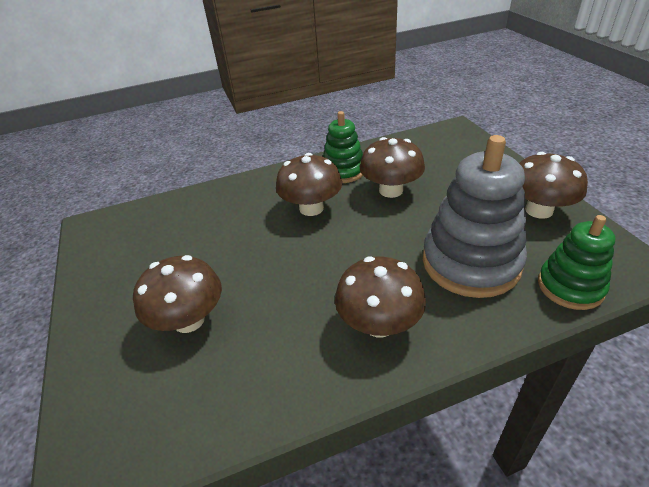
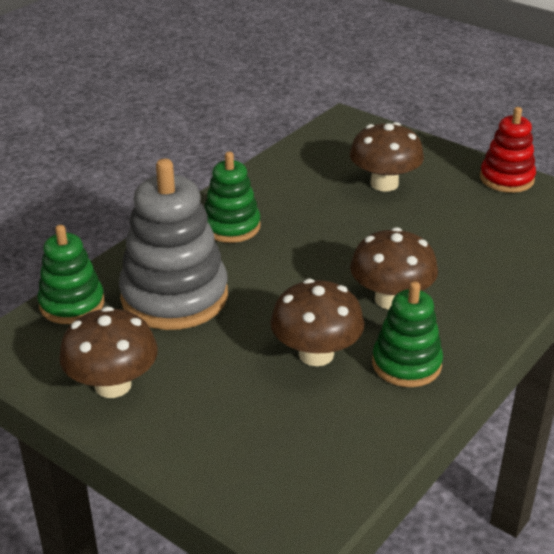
camera: 145 degrees right, 5 degrees down
(92, 280) = (506, 179): none -> red stacking toy
(379, 324) = (231, 226): brown mushroom -> green stacking toy

